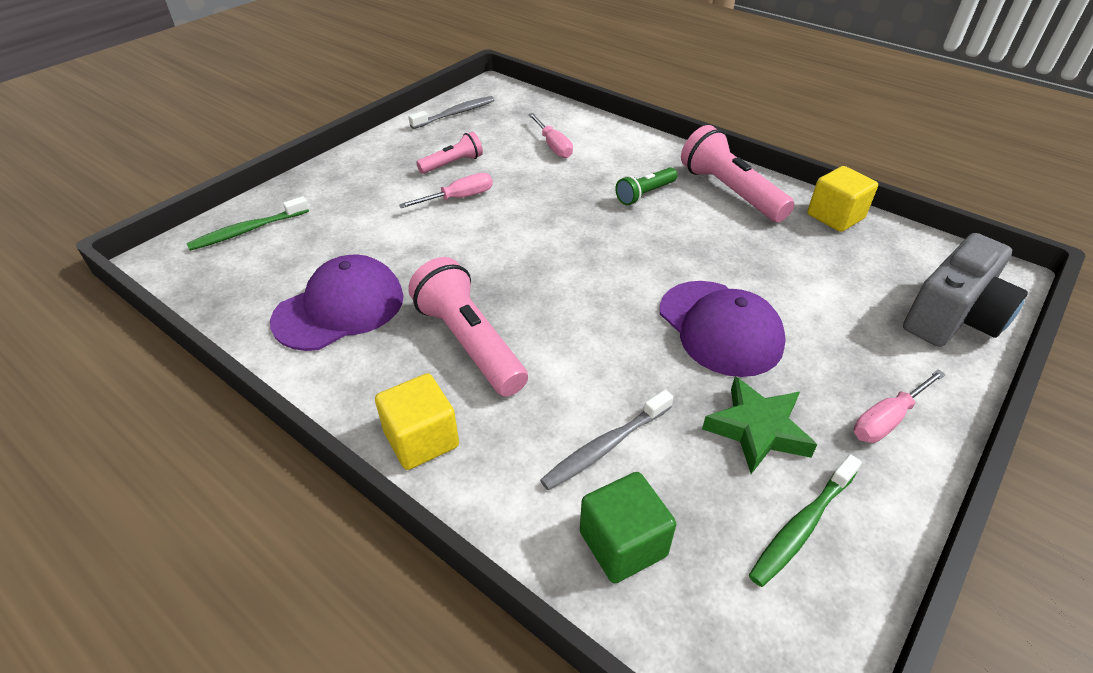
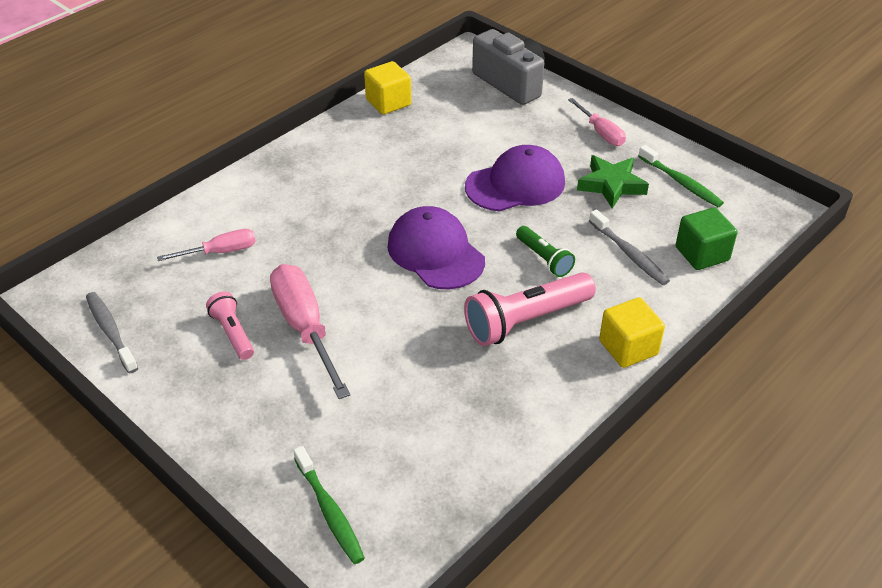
camera: 85 degrees left, 0 degrees up
(339, 308) = (475, 411): purple cap -> purple cap (435, 253)
(459, 198) = (305, 328): pink screwdriver -> pink screwdriver, size x1.75
(645, 194) = (330, 198): green flashlight -> green flashlight (544, 259)
(730, 192) = (340, 148): pink flashlight -> none

